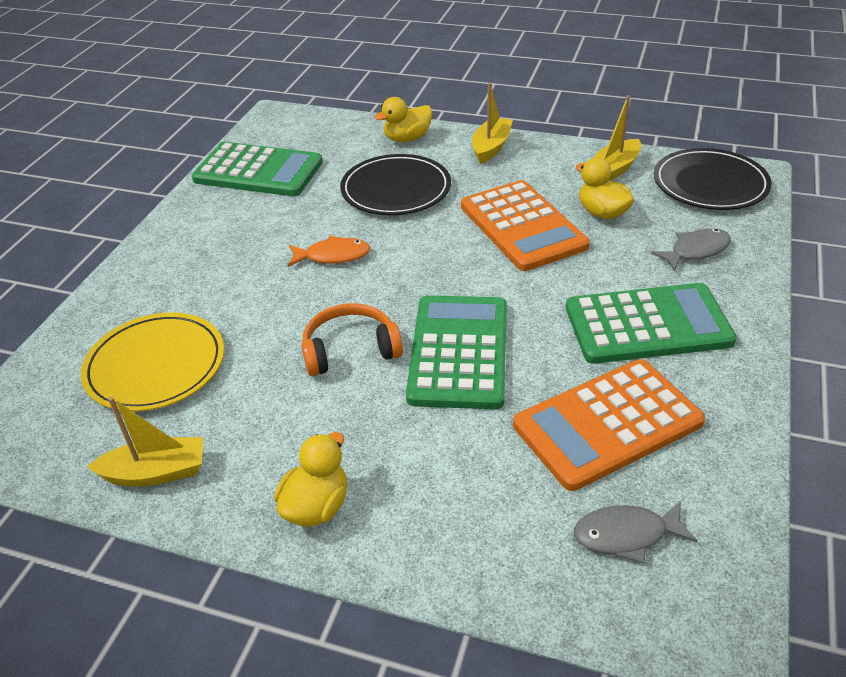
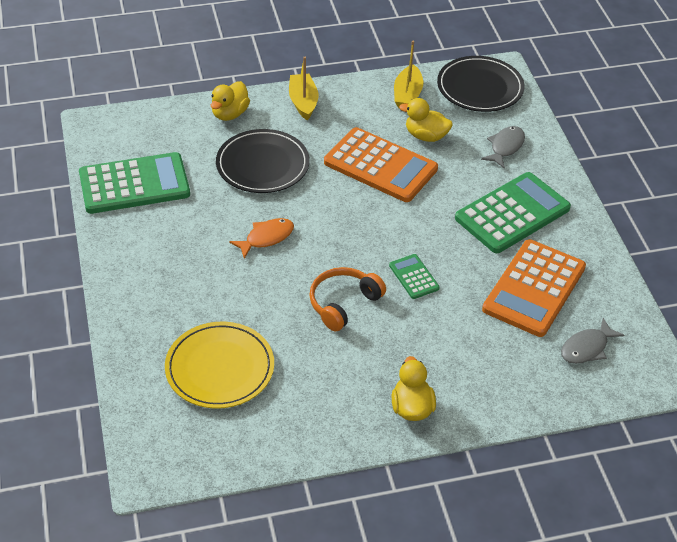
camera: 35 degrees left, 5 degrees up
(156, 472) = (295, 433): yellow boat -> none
(459, 352) = (414, 277): green calculator -> green calculator, size x0.47

